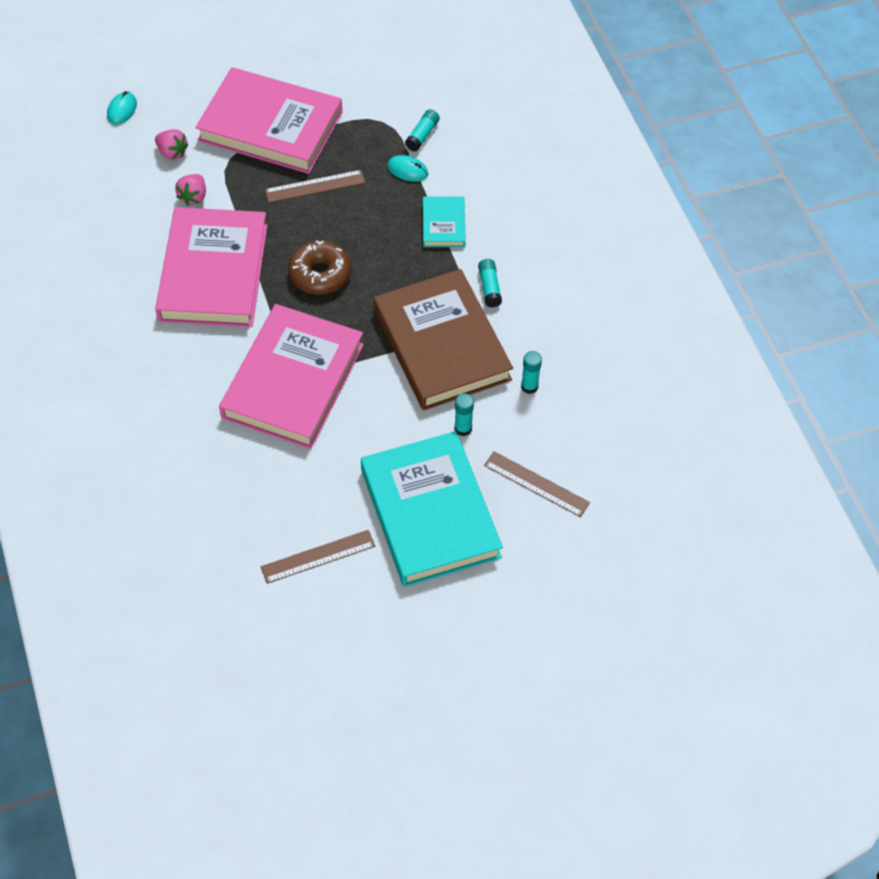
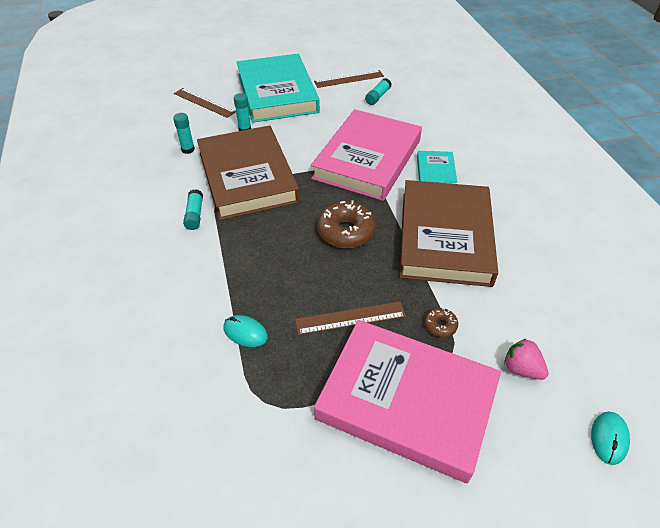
camera: 175 degrees left, 10 degrees down
(193, 197) = (482, 311): pink strawberry -> none
(213, 272) = (445, 237): pink book -> brown book
(234, 183) = (440, 325): none -> brown donut
(422, 135) = (218, 378): turquoise glue stick -> turquoise glue stick (378, 97)
(443, 224) = (220, 271): turquoise book -> turquoise book (435, 172)

